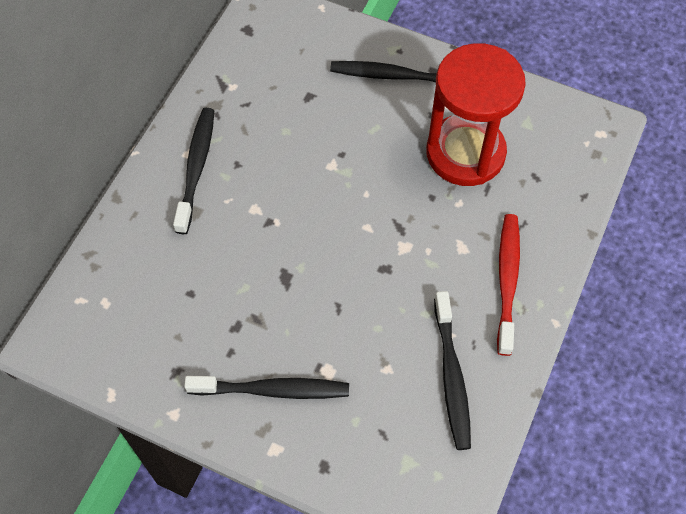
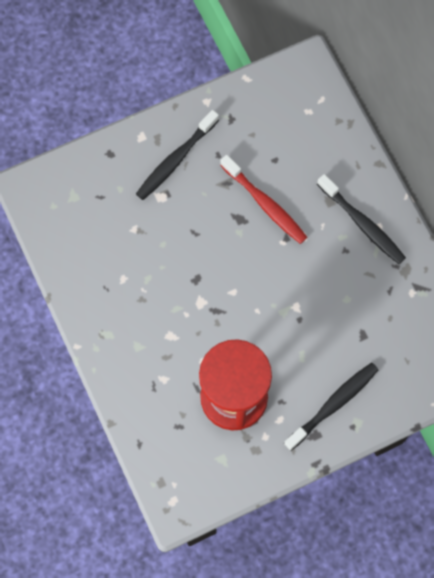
camera: 130 degrees right, 10 degrees up
(451, 375) = (99, 259): black toothbrush -> none
(507, 281) = (126, 342): red toothbrush -> red toothbrush (265, 203)

